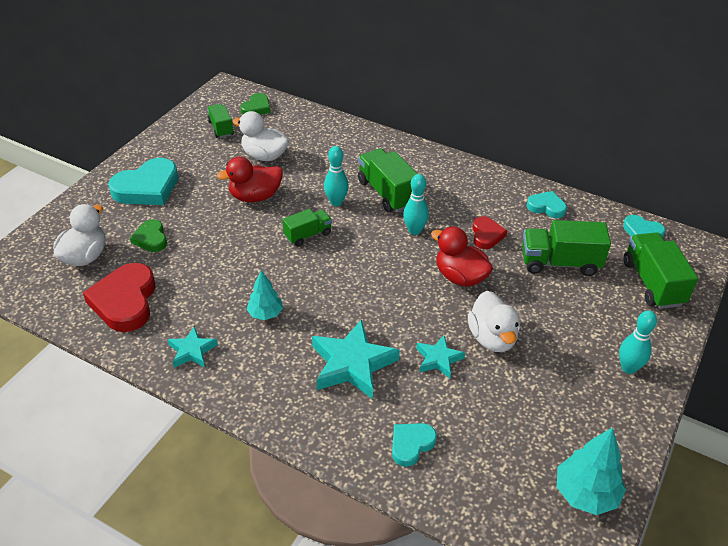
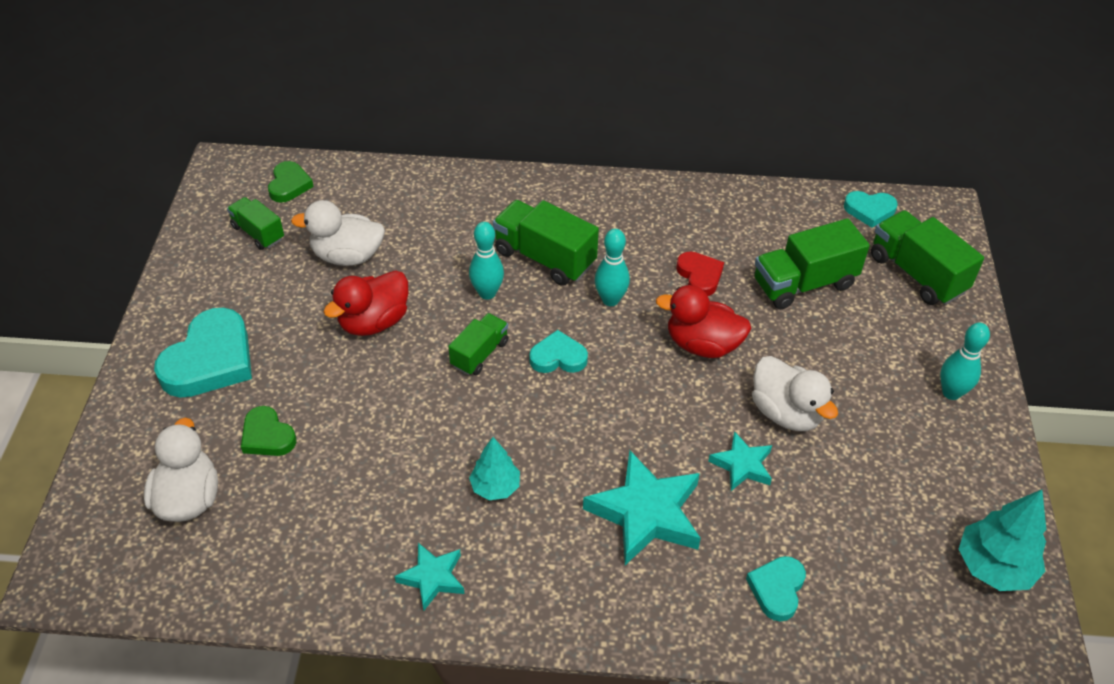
camera: 25 degrees left, 5 degrees up
(125, 301) = (293, 543): red heart -> none
(546, 207) = (746, 213): turquoise heart -> turquoise heart (558, 357)

